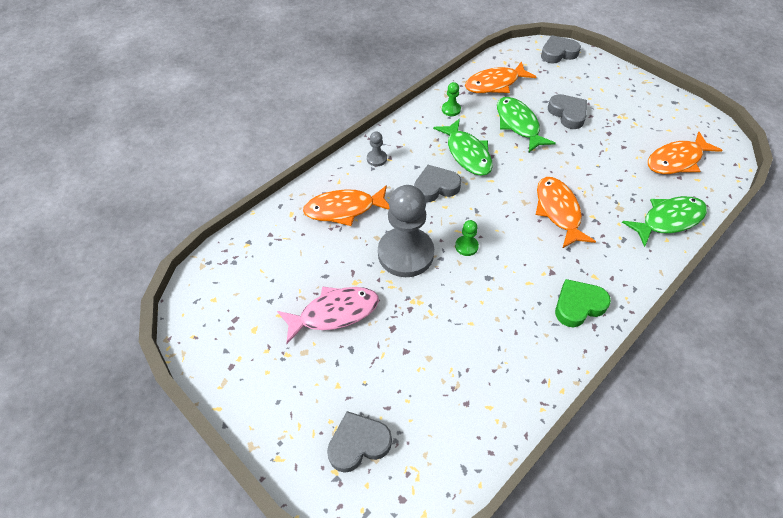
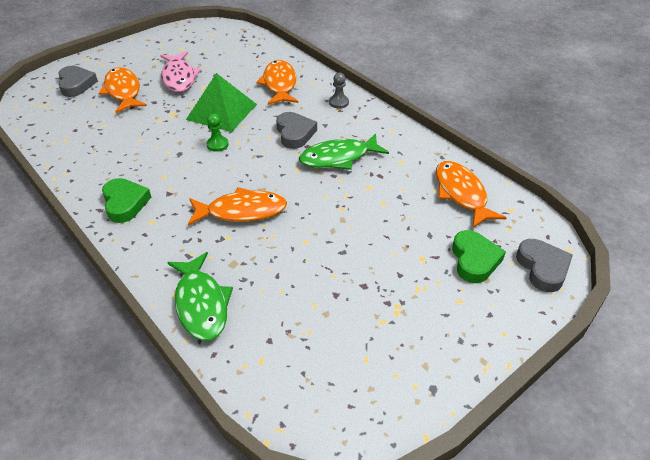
camera: 95 degrees right, 10 degrees down
(405, 253) = (221, 112): grey pawn -> green pyramid
(451, 109) = (411, 154): green pawn -> none
(518, 124) = (383, 203): green fish -> none
(563, 81) = (474, 260): none -> green heart
(568, 114) = (403, 251): grey heart -> none
(676, 160) = (301, 347): orange fish -> orange fish (123, 91)

